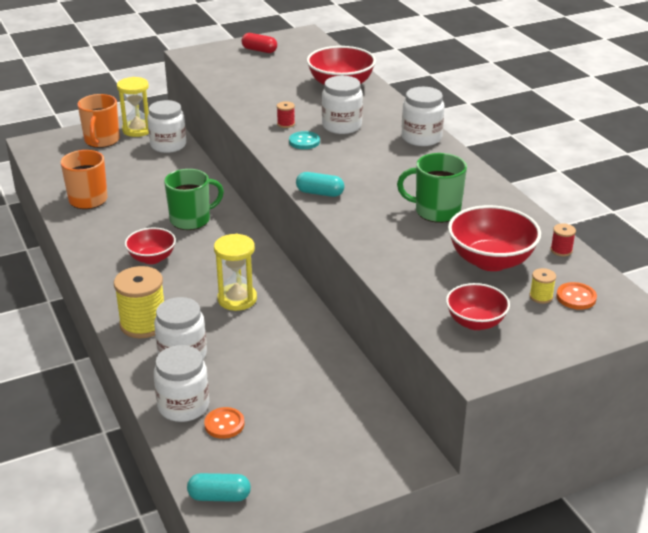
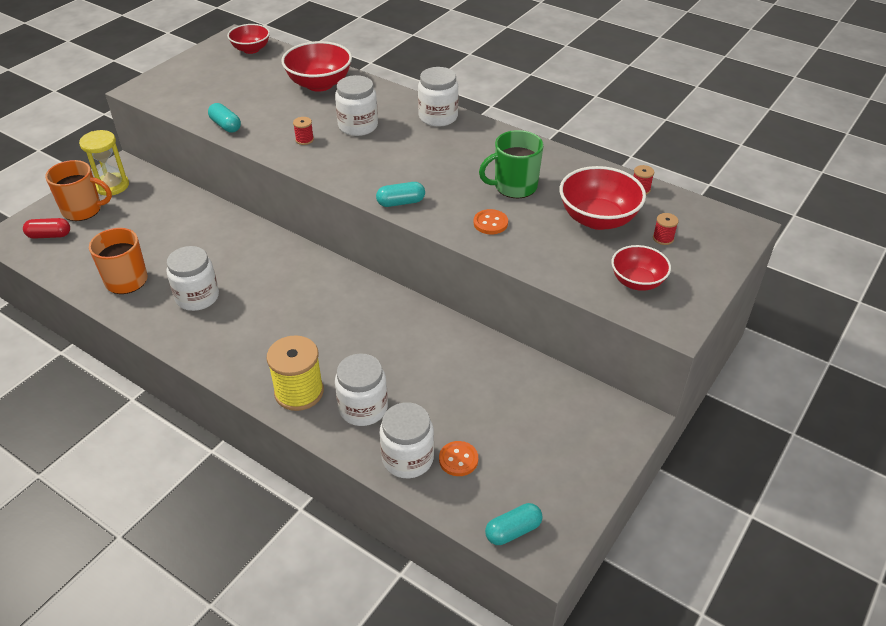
camera: 30 degrees left, 10 degrees up
(101, 141) = (83, 210): orange mug -> orange mug turned 60 degrees counterclockwise
(152, 258) = (248, 320): red bowl -> red bowl (251, 49)
(168, 145) = (159, 193): white jar -> white jar (197, 297)
(191, 220) = (252, 265): green mug -> none
(232, 96) = (225, 125): none -> turquoise capsule
(237, 299) = (364, 331): yellow hourglass -> none
(259, 50) = (206, 67): red capsule -> red capsule (49, 235)
(304, 141) = (338, 153): turquoise button -> none
(541, 297) = (663, 238): yellow spool -> red spool
(576, 297) = (688, 229): orange button -> orange button (490, 223)

